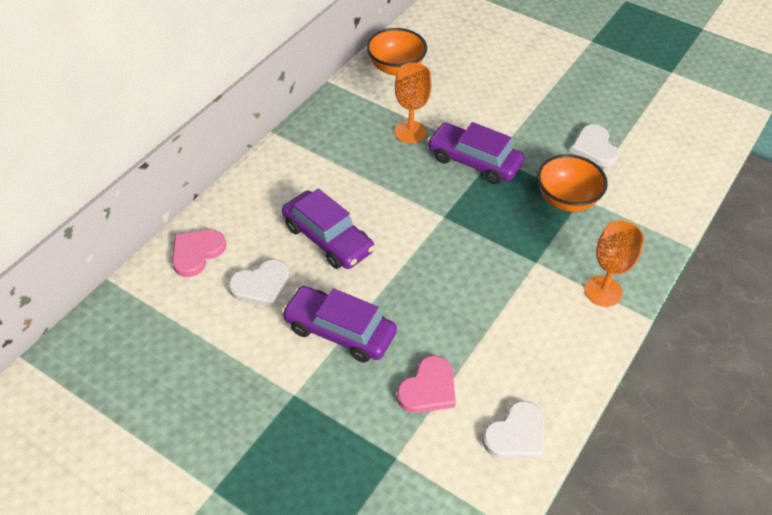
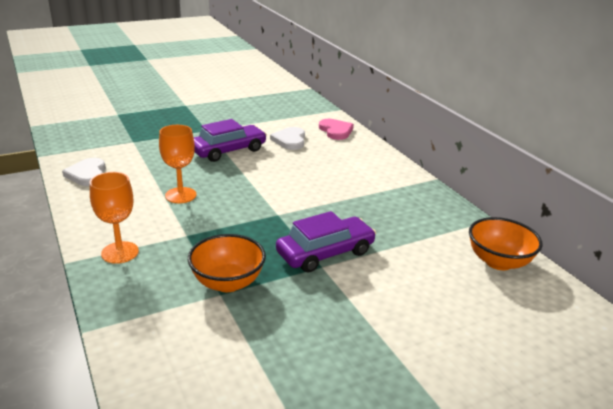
camera: 120 degrees right, 20 degrees down
(327, 238) = (305, 167): purple car -> none
(410, 132) = (391, 235): orange goblet -> orange goblet (180, 195)
(428, 388) = (155, 161): pink heart -> none
(594, 148) = (274, 341): white heart -> none

